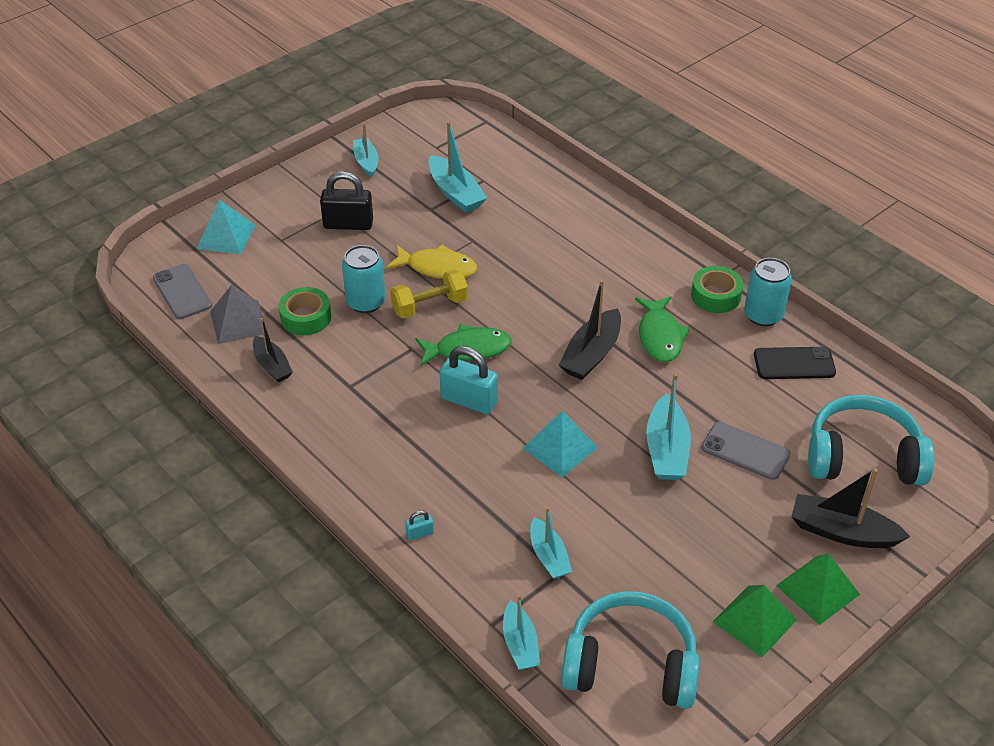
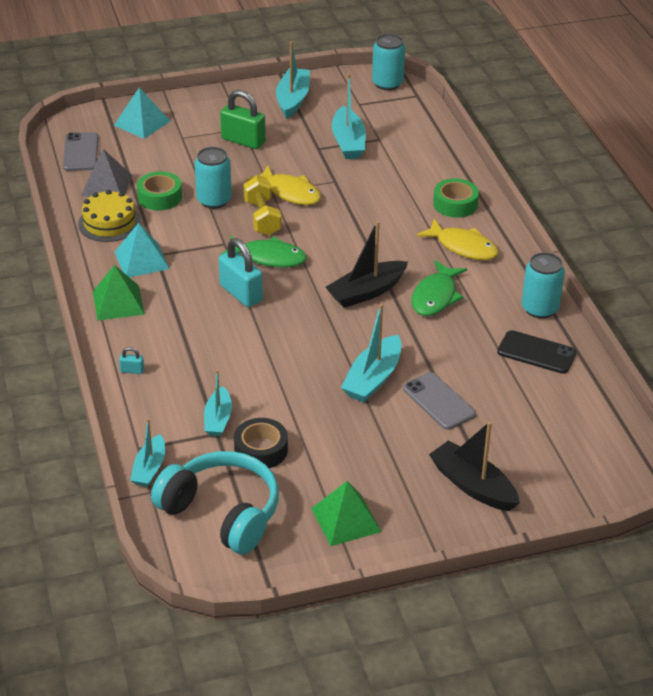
camera: 25 degrees right, 5 degrees down
(272, 366) = (109, 223): black boat -> yellow cake
(348, 224) = (243, 141): black padlock -> green padlock
(366, 162) = (293, 99): turquoise boat -> turquoise boat, size x1.53
(429, 306) = (262, 218): yellow dumbbell -> yellow dumbbell turned 75 degrees clockwise
(448, 117) = (387, 83): none -> turquoise can
(560, 448) = (287, 349): turquoise pyramid -> turquoise pyramid (141, 260)
(616, 575) = (261, 450): none -> black tape
(646, 273) = (463, 247): none -> yellow fish
(715, 295) = (510, 281): green tape -> green tape (455, 204)
(818, 590) = (416, 518): green pyramid -> green pyramid (118, 302)
(863, 457) = (538, 439): turquoise headphones -> none

